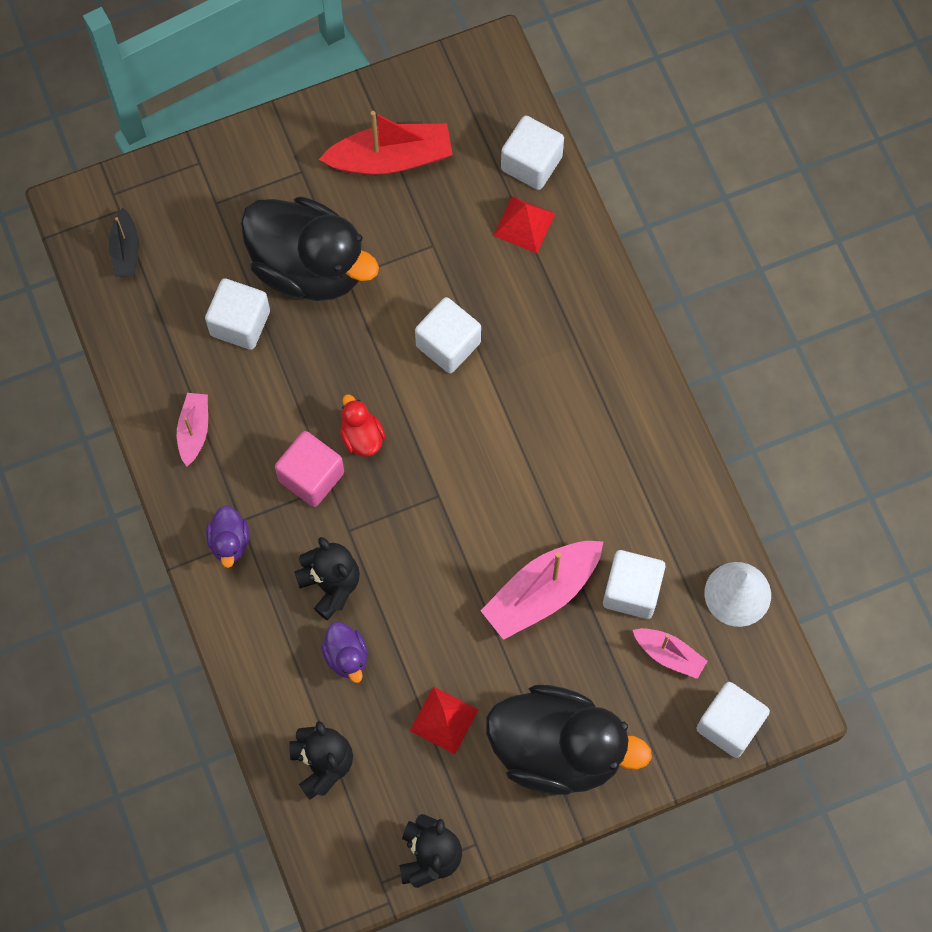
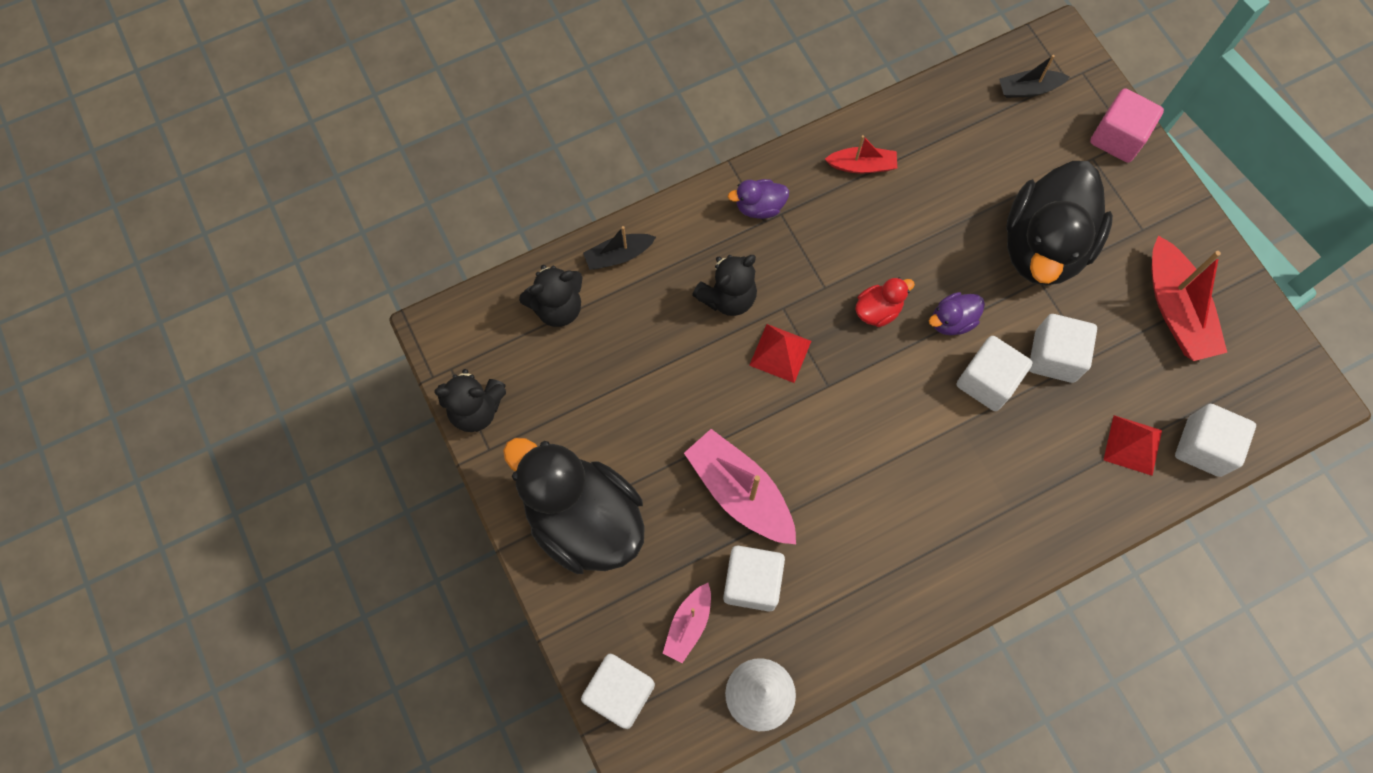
camera: 85 degrees right, 0 degrees up
(194, 431) = (862, 165): pink boat -> red boat
(240, 323) = (974, 192): white cube -> white cube (1054, 356)
(269, 695) = (618, 255): none -> black boat
(311, 476) = (831, 269): pink cube -> pink cube (1117, 138)
(346, 656) = (660, 318): purple duck -> purple duck (952, 321)
(444, 720) = (606, 410): red pyramid -> red pyramid (780, 353)
(557, 749) = (583, 519): black duck -> black duck turned 120 degrees clockwise

